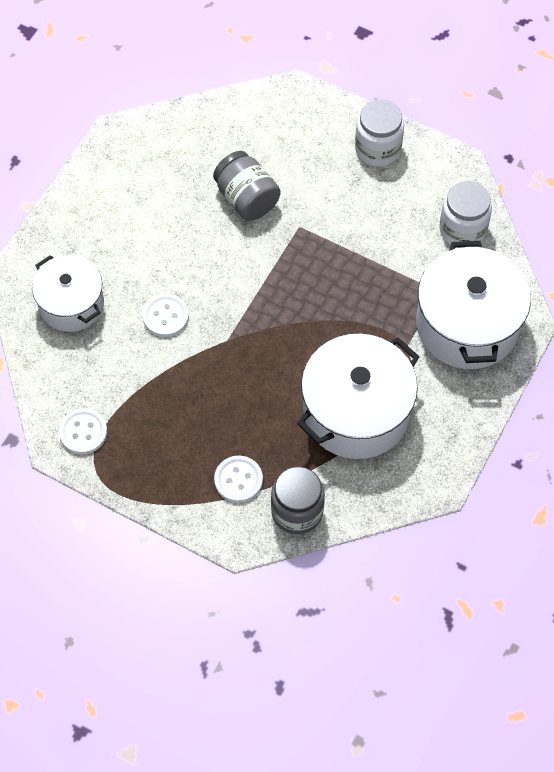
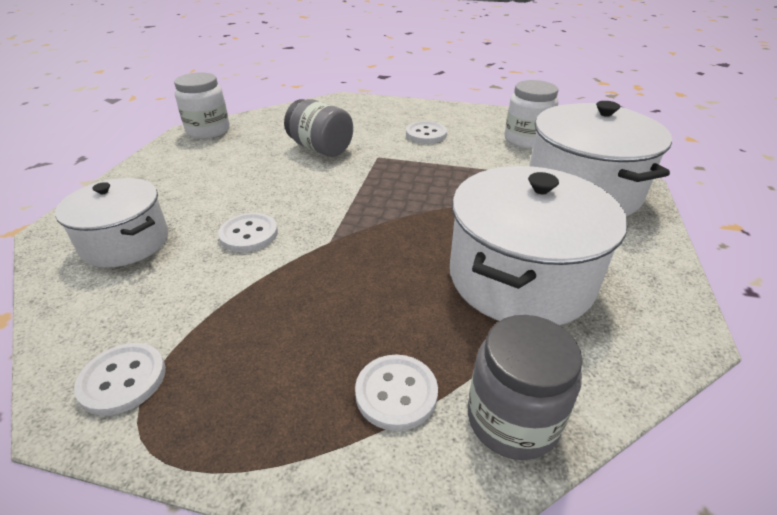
camera: 15 degrees left, 25 degrees down
(362, 194) = (426, 134): none -> white button
(377, 149) = (425, 113): white jar -> white jar (208, 130)

